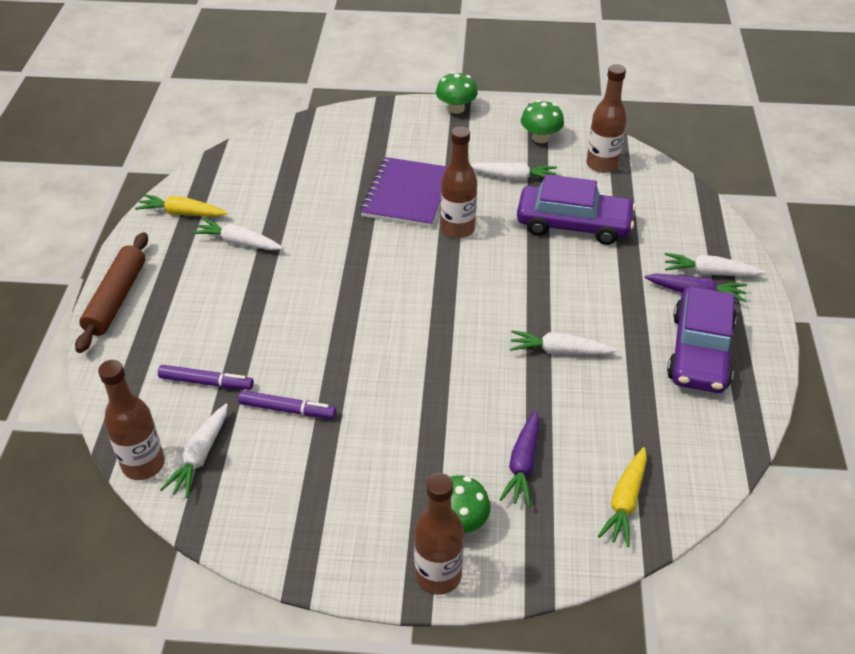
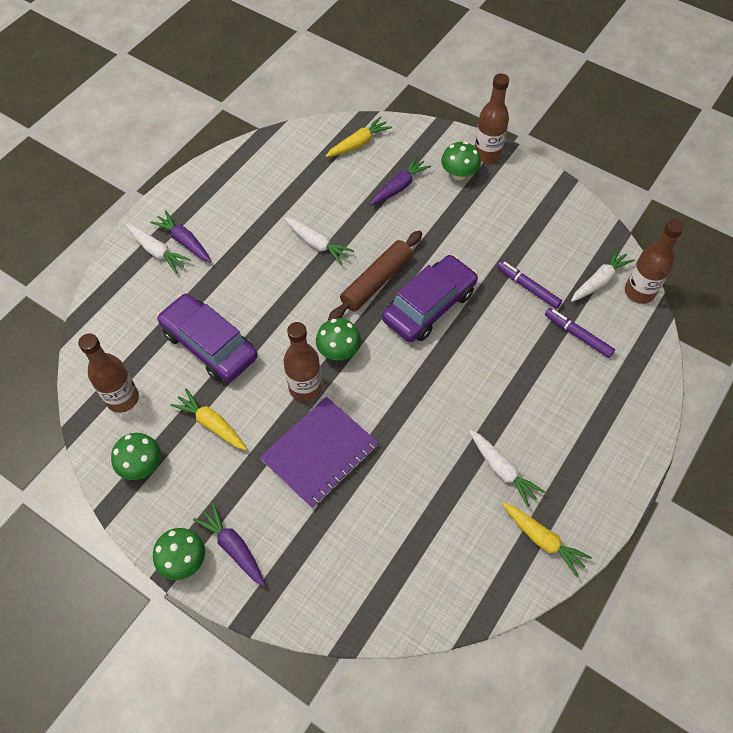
camera: 150 degrees left, 15 degrees up
(116, 299) = (630, 454): brown rolling pin -> brown rolling pin (376, 281)
(426, 125) = (234, 547): none -> purple carrot
(451, 267) = (338, 350): none -> green mushroom
(513, 177) = (212, 424): white carrot -> yellow carrot
(699, 351) = (228, 202): purple car -> purple car (429, 306)

